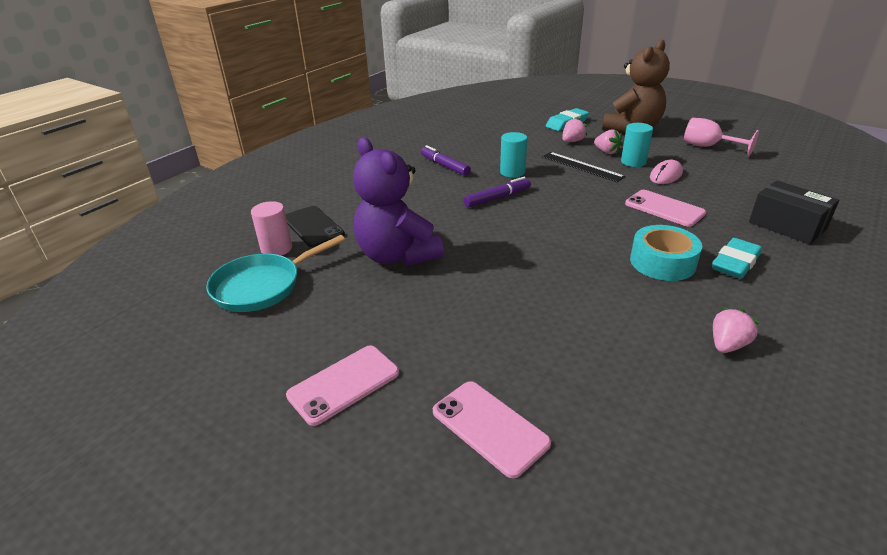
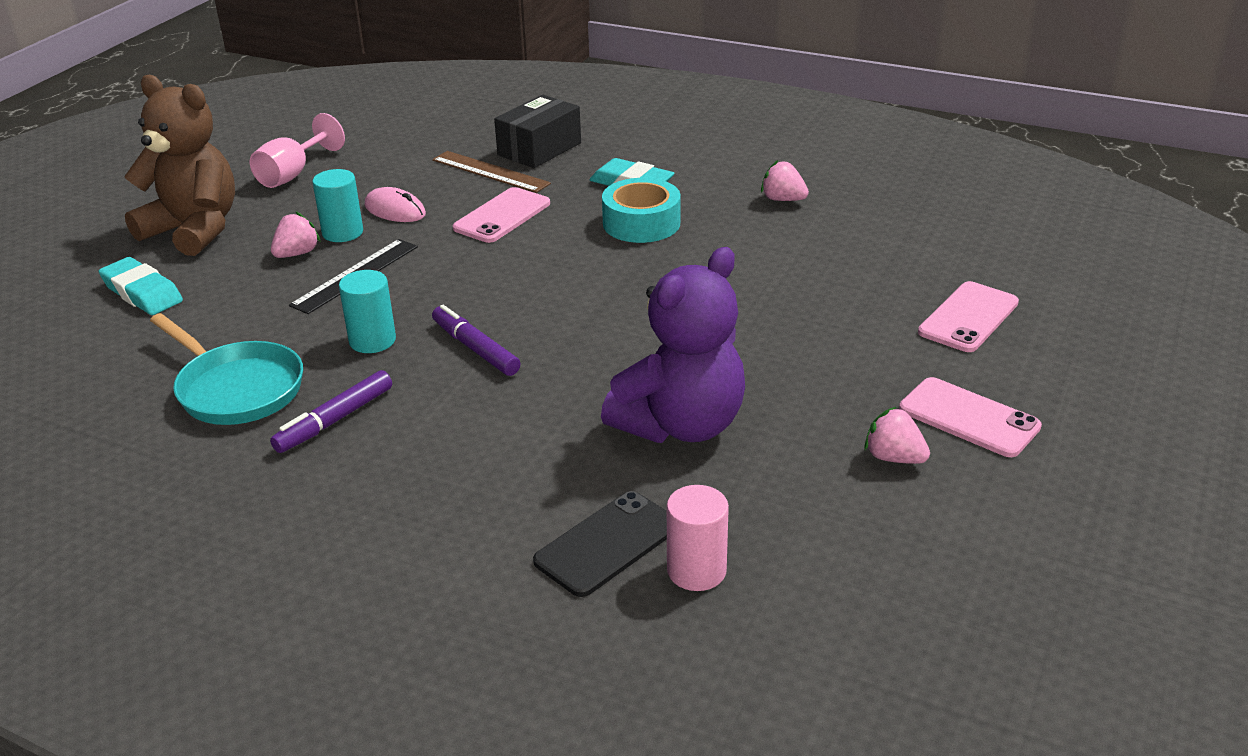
camera: 100 degrees left, 0 degrees up
(262, 286) = (812, 551): turquoise pan -> turquoise pan (236, 389)
(572, 141) = (240, 286): pink strawberry -> pink strawberry (894, 458)
(735, 205) = (490, 172): none -> brown ruler

